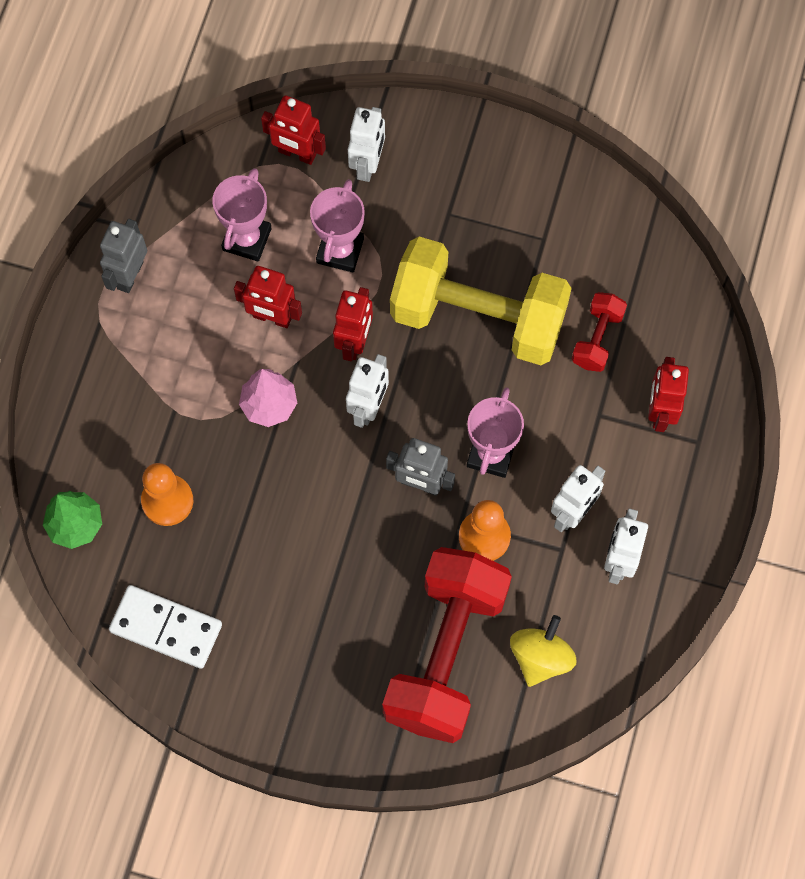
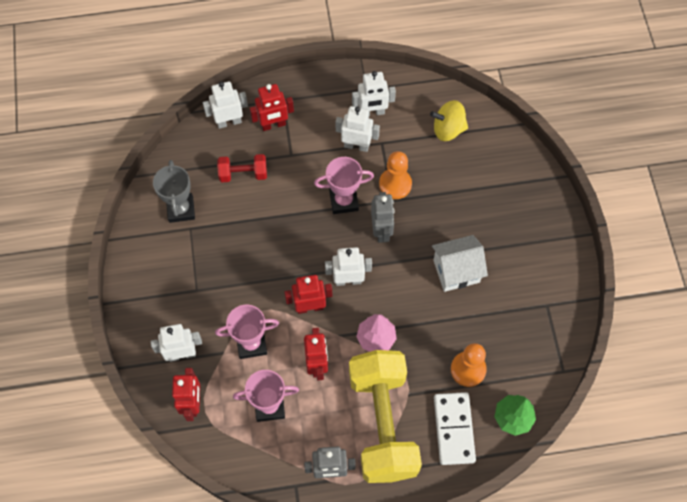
camera: 115 degrees left, 5 degrees down
(166, 627) = (544, 332): white domino -> white domino (453, 429)
(311, 555) = (456, 271): none -> white house
(446, 654) = (473, 176): red dumbbell -> none
(478, 317) = (260, 243): yellow dumbbell -> yellow dumbbell (382, 423)
(578, 238) = (181, 209): none -> grey trophy
(692, 353) = (229, 122): none -> white robot

